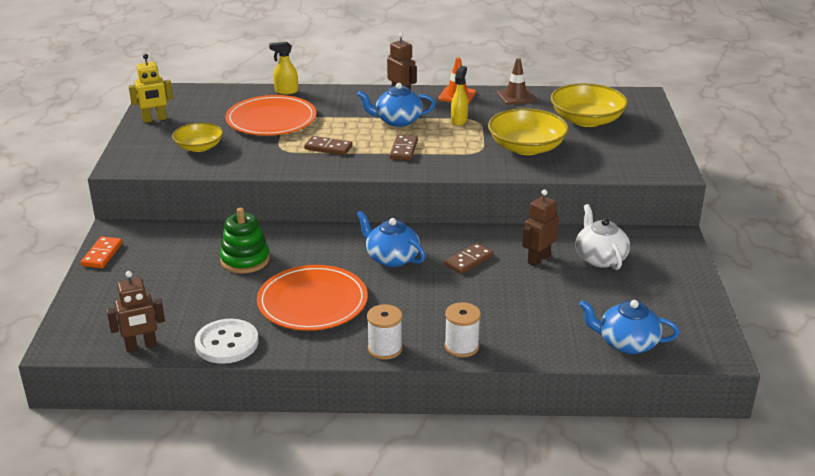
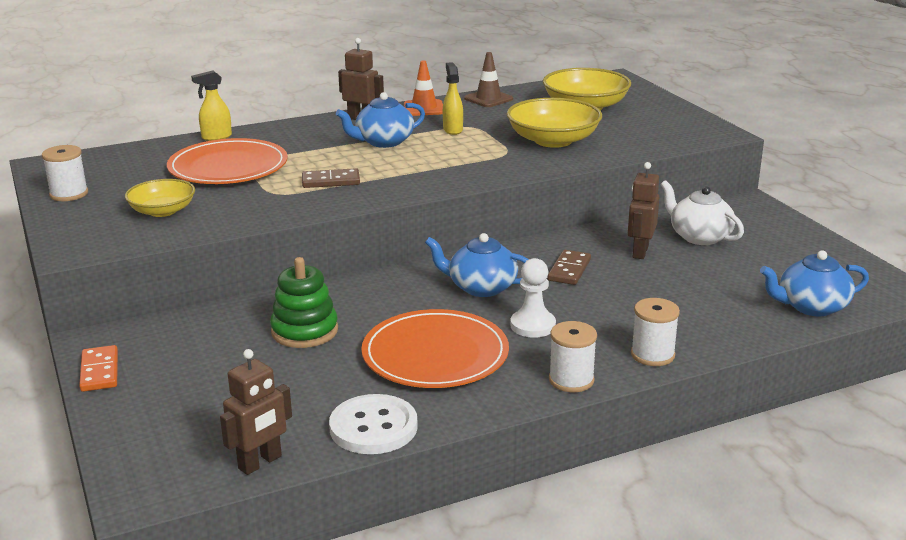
camera: 25 degrees left, 5 degrees down
(154, 119) = (69, 194): yellow robot -> white spool
(399, 299) = (533, 325): none -> white pawn
(404, 150) = (422, 167): brown domino -> none

